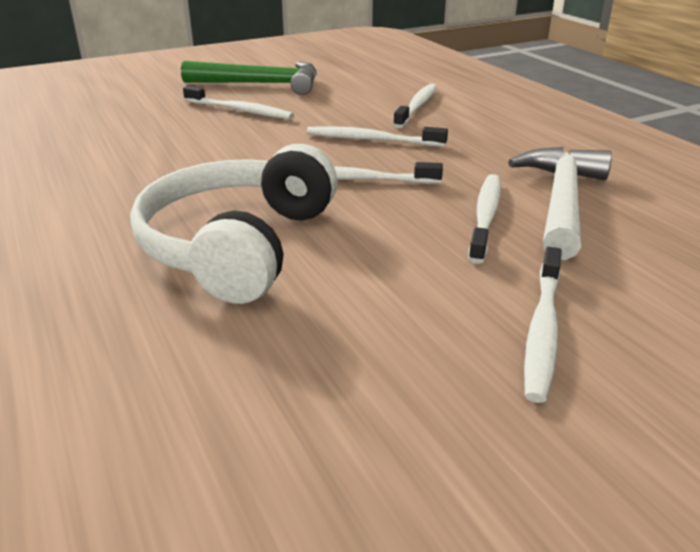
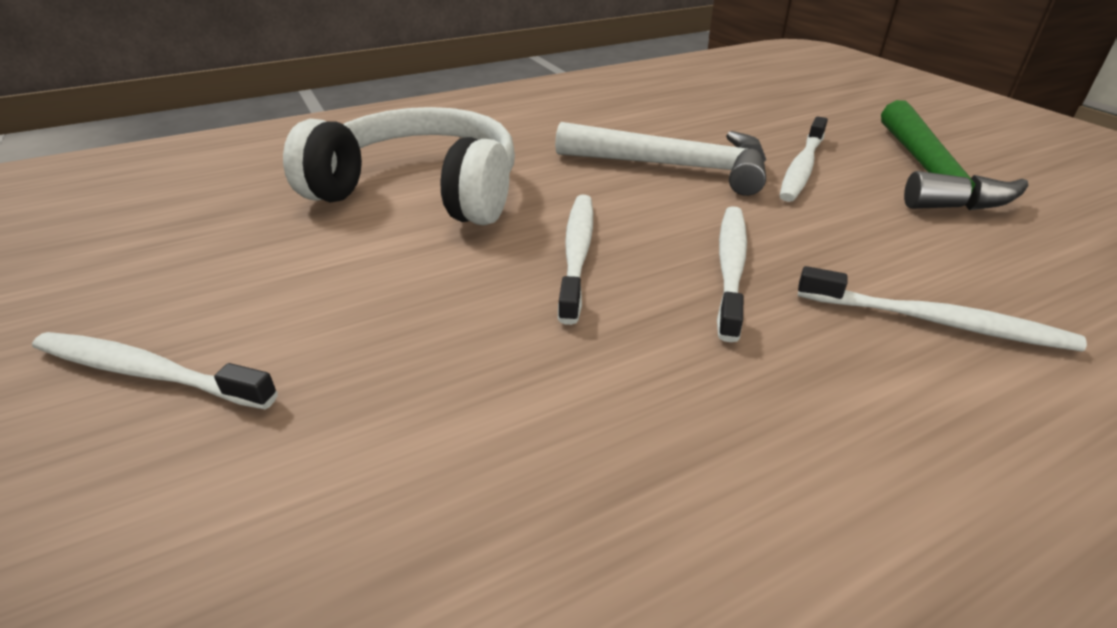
camera: 90 degrees right, 5 degrees up
(485, 216) = (445, 360): white toothbrush -> none
(561, 201) = (485, 465): white hammer -> white hammer (674, 167)

